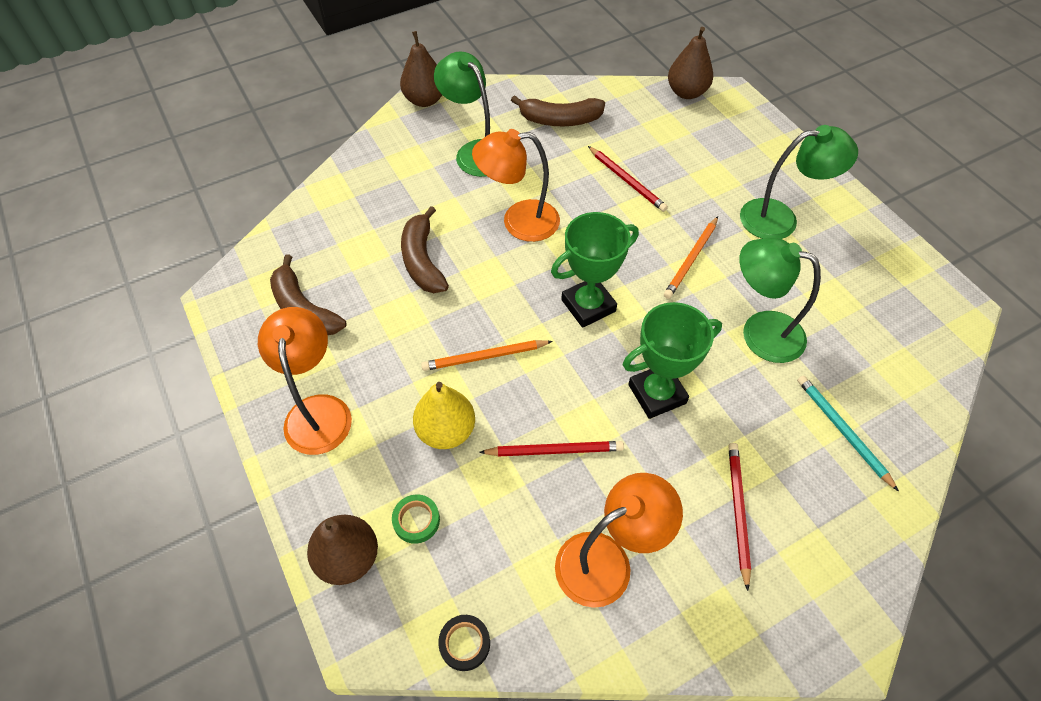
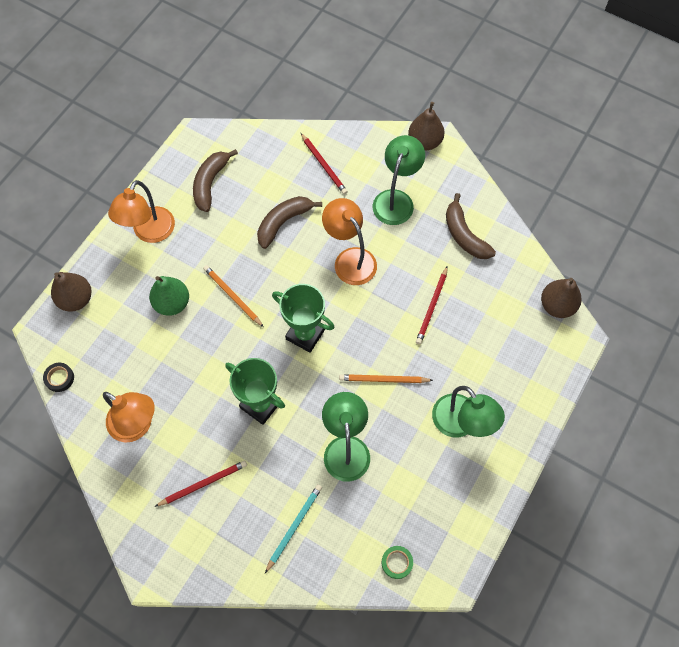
camera: 60 degrees right, 10 degrees up
(318, 411) = (150, 232): orange lamp -> orange lamp turned 150 degrees clockwise
(416, 520) = (112, 319): green tape -> green tape (397, 562)
(446, 431) = (172, 303): yellow pear -> green pear
(554, 450) = (190, 366): red pencil -> red pencil (324, 165)

